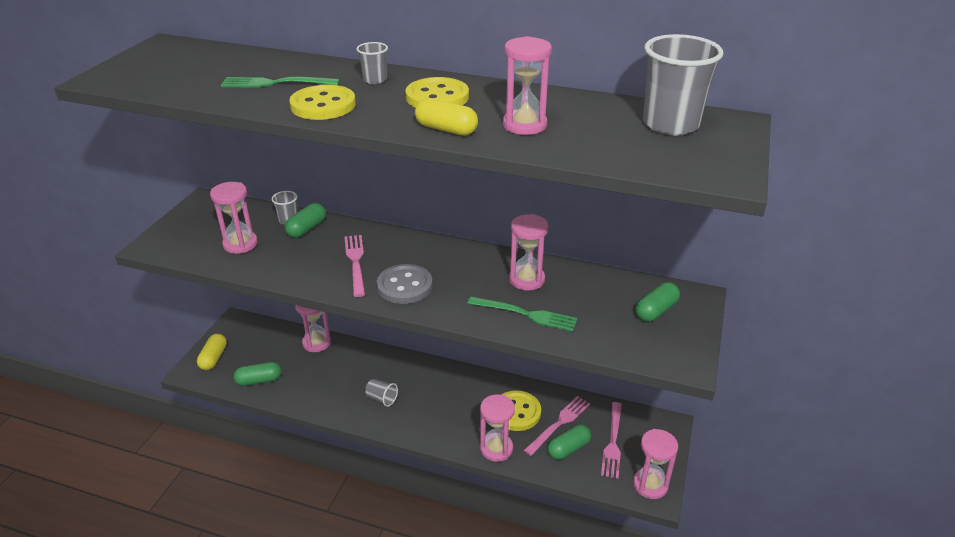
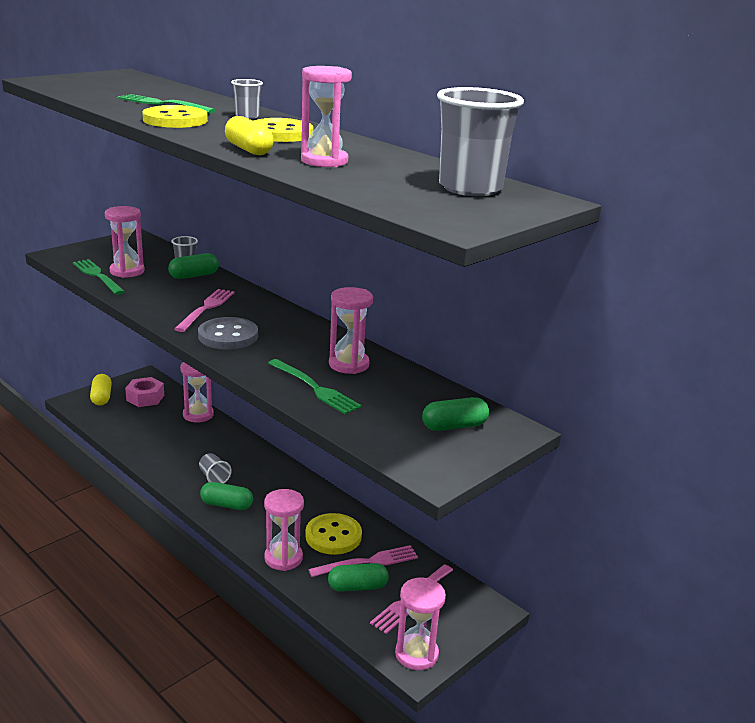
camera: 25 degrees right, 10 degrees down
(213, 358) = (101, 397): yellow capsule -> yellow capsule turned 45 degrees counterclockwise
(218, 259) = (97, 276): none -> green fork
(255, 343) = (145, 398): none -> pink nut
(259, 380) = (122, 426): green capsule -> green capsule (226, 505)

